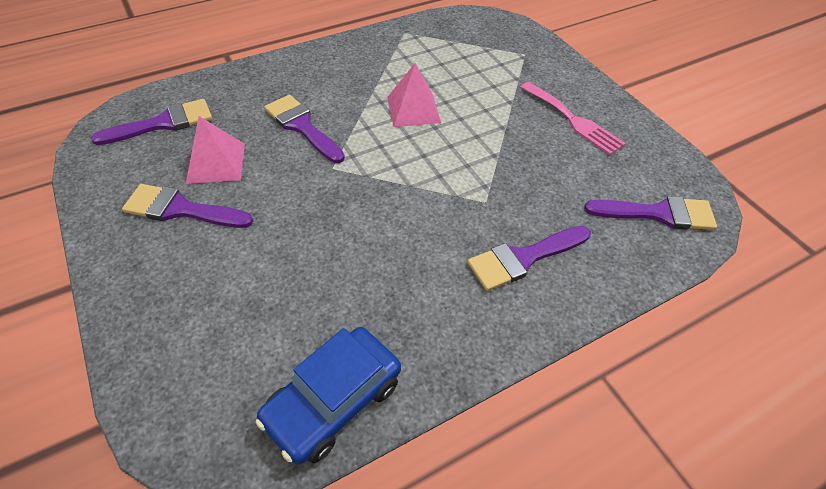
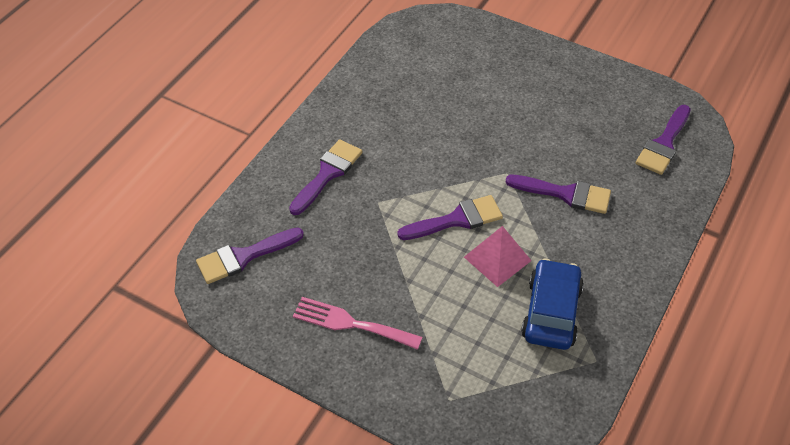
camera: 150 degrees right, 0 degrees up
(181, 209) = (568, 98): purple brush -> purple brush (457, 219)
(216, 163) = (587, 136): pink pyramid -> none
(333, 401) = (383, 59): blue car -> blue car (551, 312)

